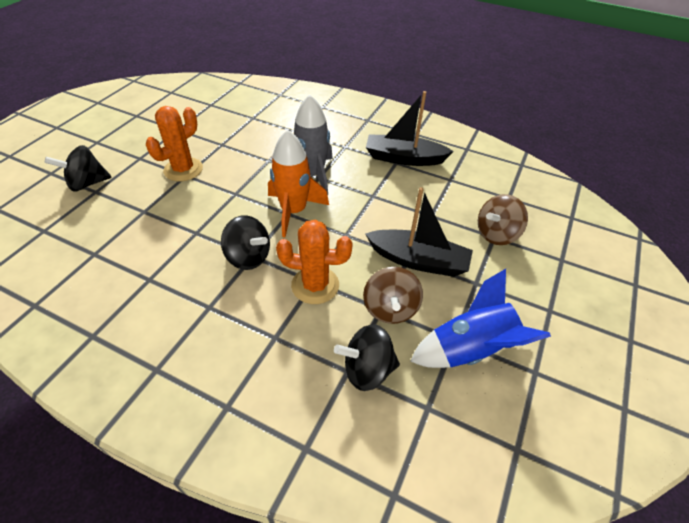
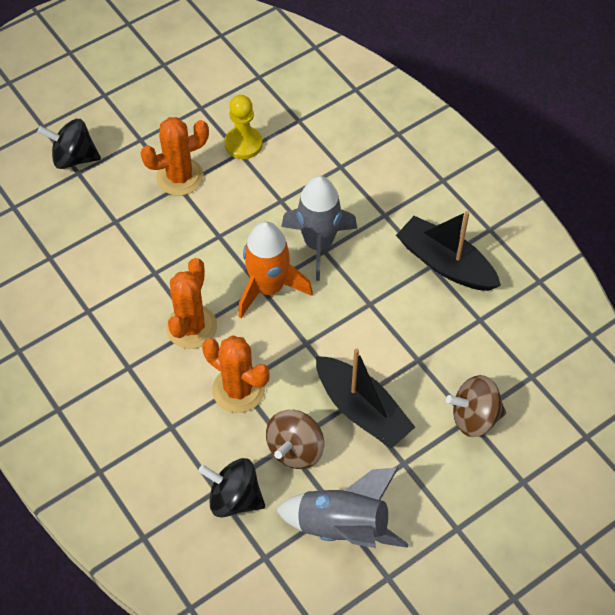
camera: 30 degrees right, 10 degrees up
(221, 139) = (243, 144): none -> yellow pawn
(248, 257) = (191, 327): black spinning top -> orange cactus
(470, 349) = (343, 526): blue rocket -> grey rocket

